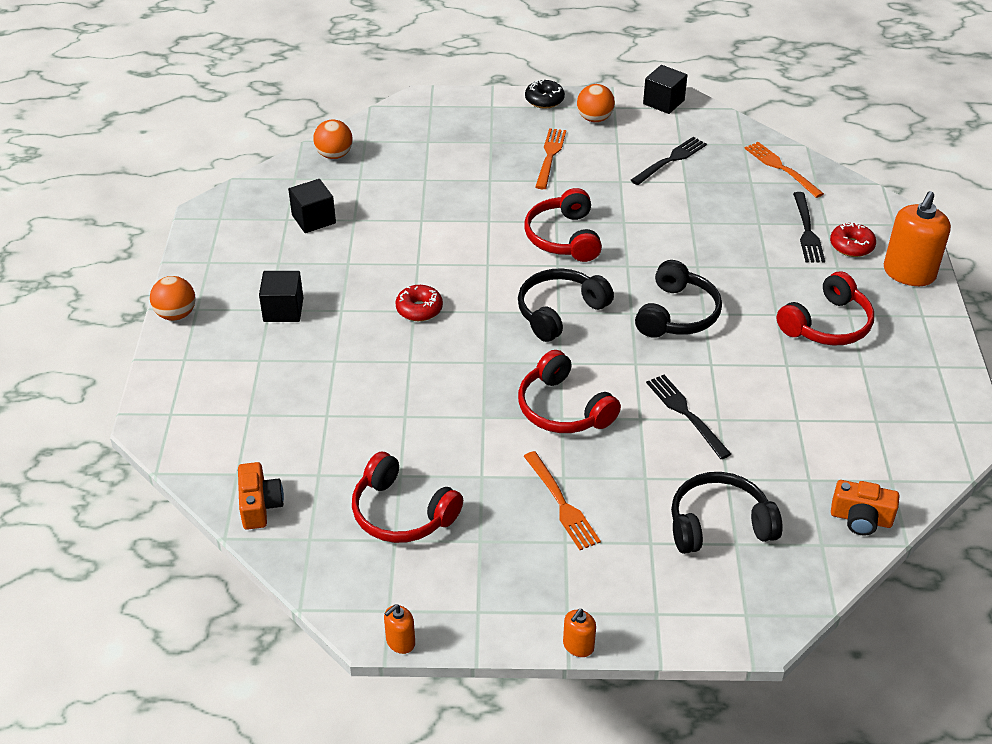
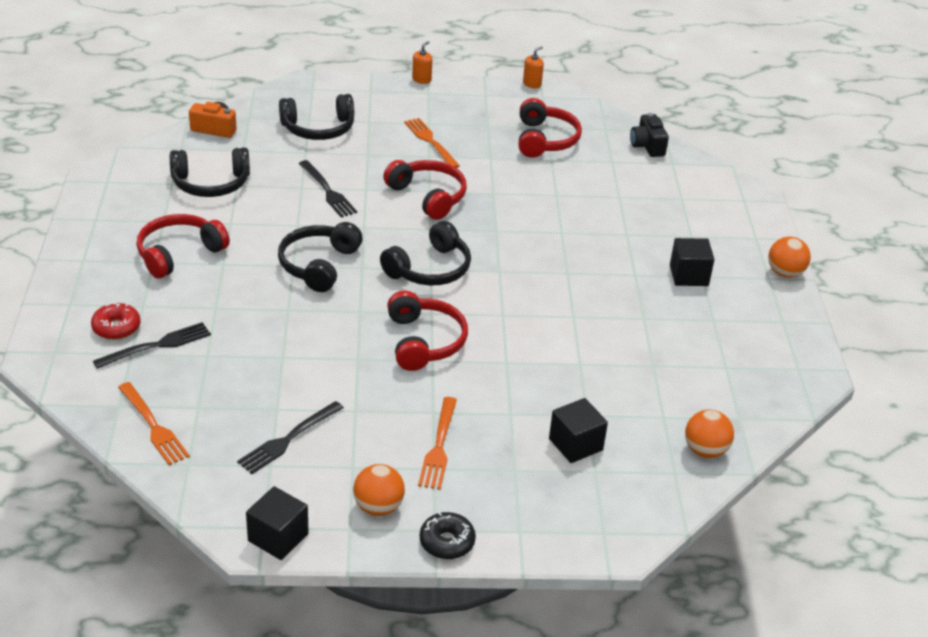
camera: 175 degrees right, 5 degrees down
(260, 506) = (647, 146): orange camera -> black camera
(313, 219) = (697, 366): black cube -> black cube (575, 444)
(402, 513) = (545, 140): red headphones -> red headphones turned 60 degrees clockwise
(419, 309) = (562, 274): red donut -> none
(807, 230) = (157, 345): black fork -> black fork turned 60 degrees clockwise
(829, 421) = (211, 184): none -> black headphones
(909, 273) = (71, 299): orange soap dispenser -> none

